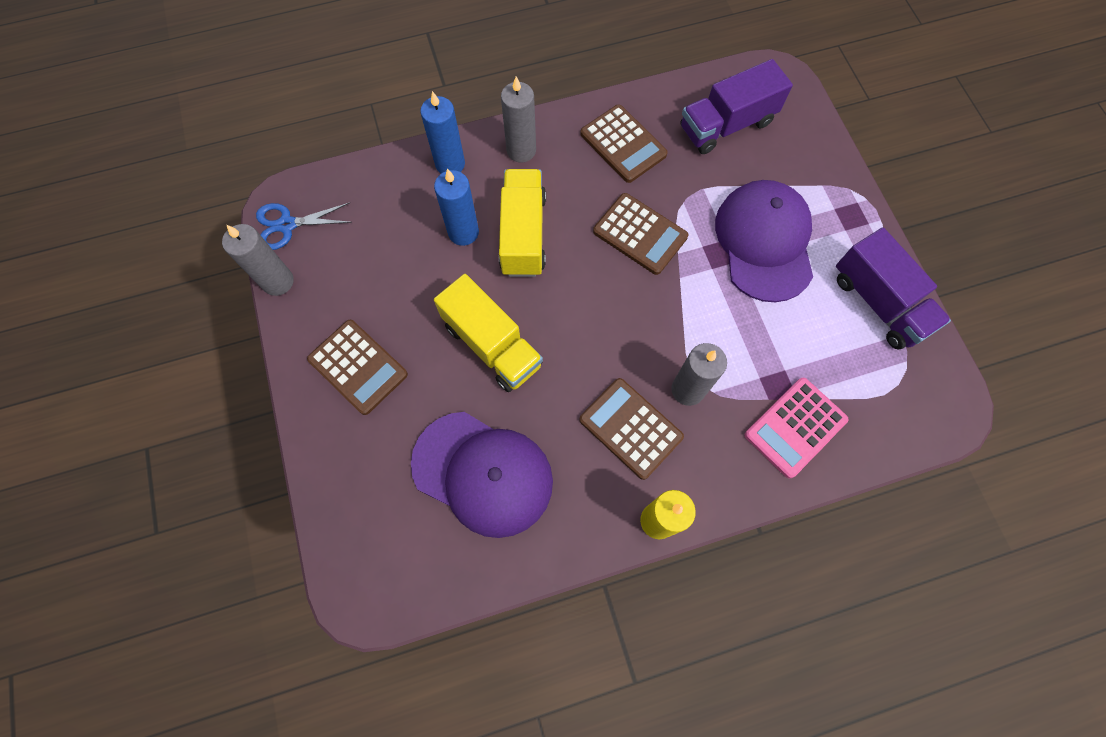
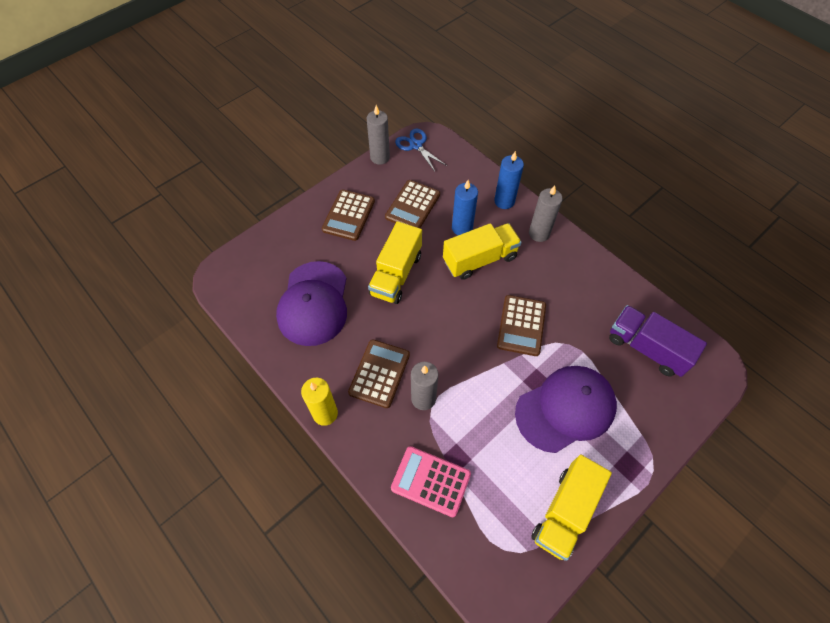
camera: 65 degrees right, 10 degrees down
(623, 144) = (584, 288): brown calculator -> brown calculator (412, 206)
(878, 303) = (565, 512): purple truck -> yellow truck

